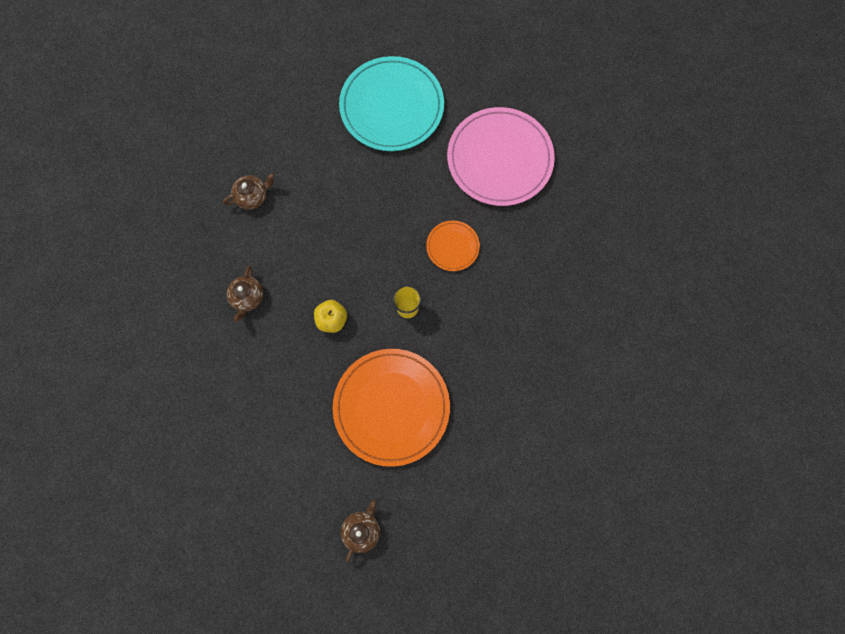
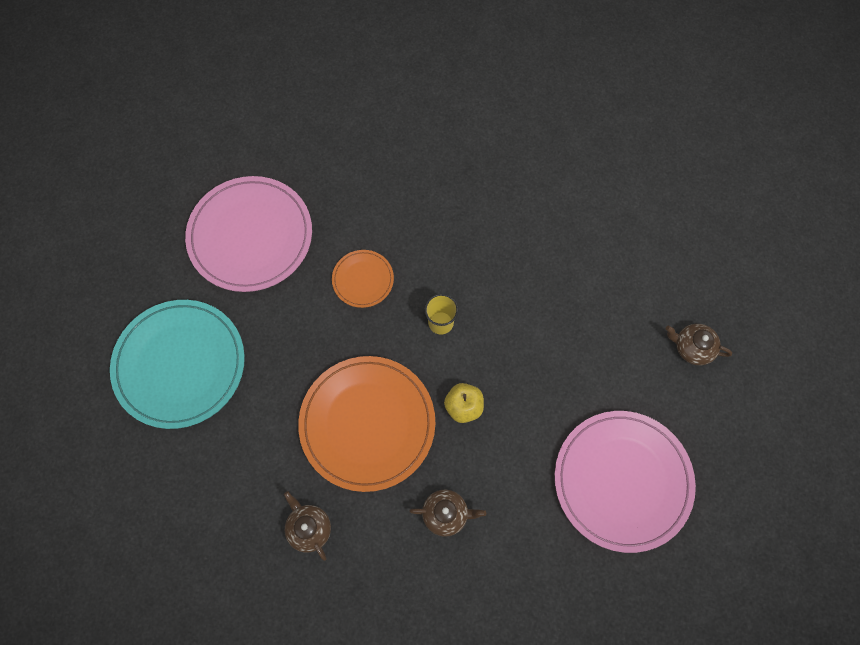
camera: 95 degrees left, 5 degrees down
(252, 444) = (622, 481): none -> pink plate
(391, 407) = (556, 329): orange plate -> orange plate (367, 423)

